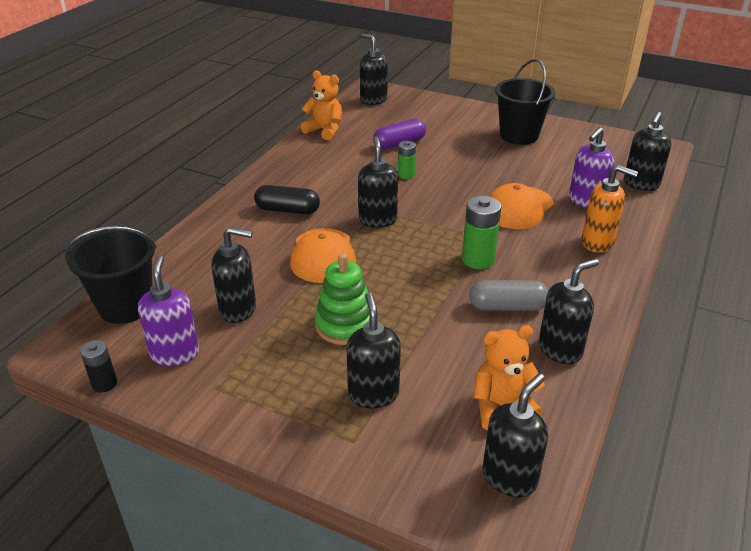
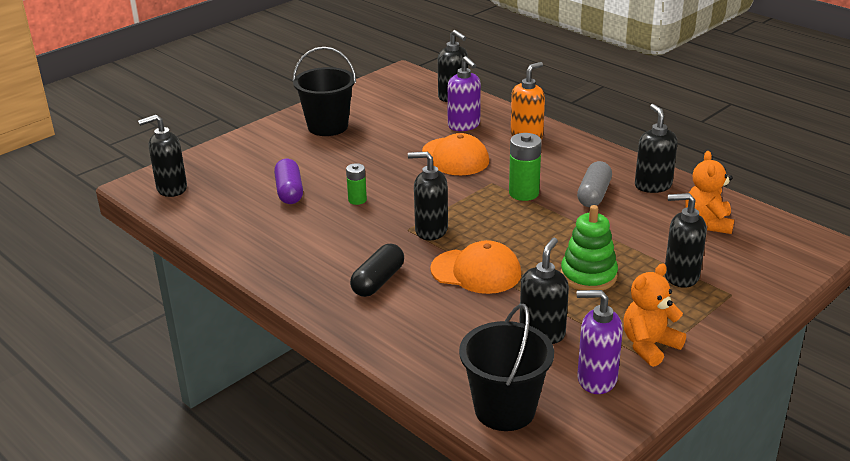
camera: 70 degrees left, 5 degrees down
(104, 384) = (628, 429): black battery -> none
(324, 130) = (217, 232): orange teddy bear -> orange teddy bear (649, 346)
(509, 477) = (776, 236): black soap dispenser -> none

